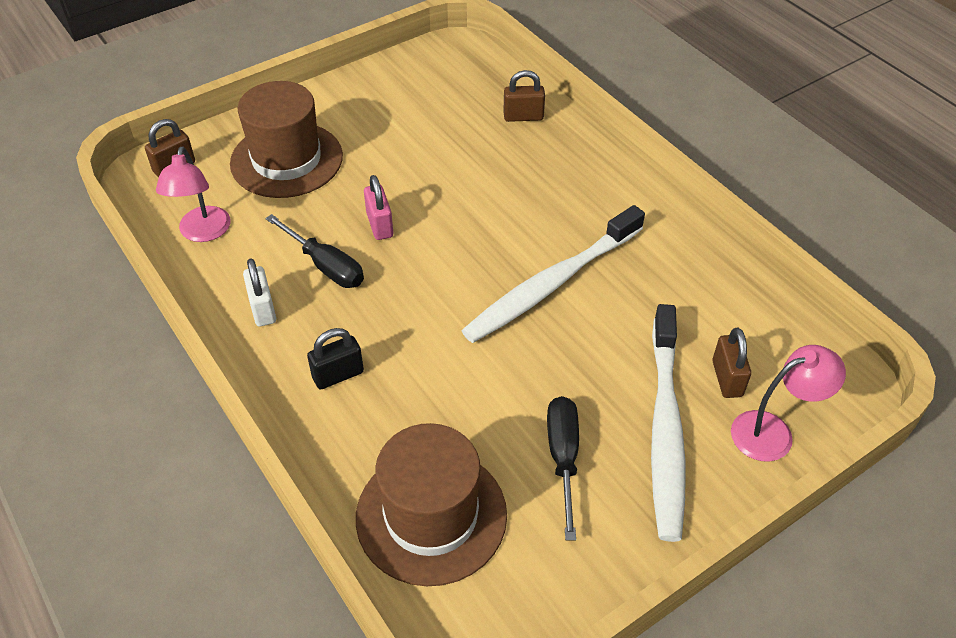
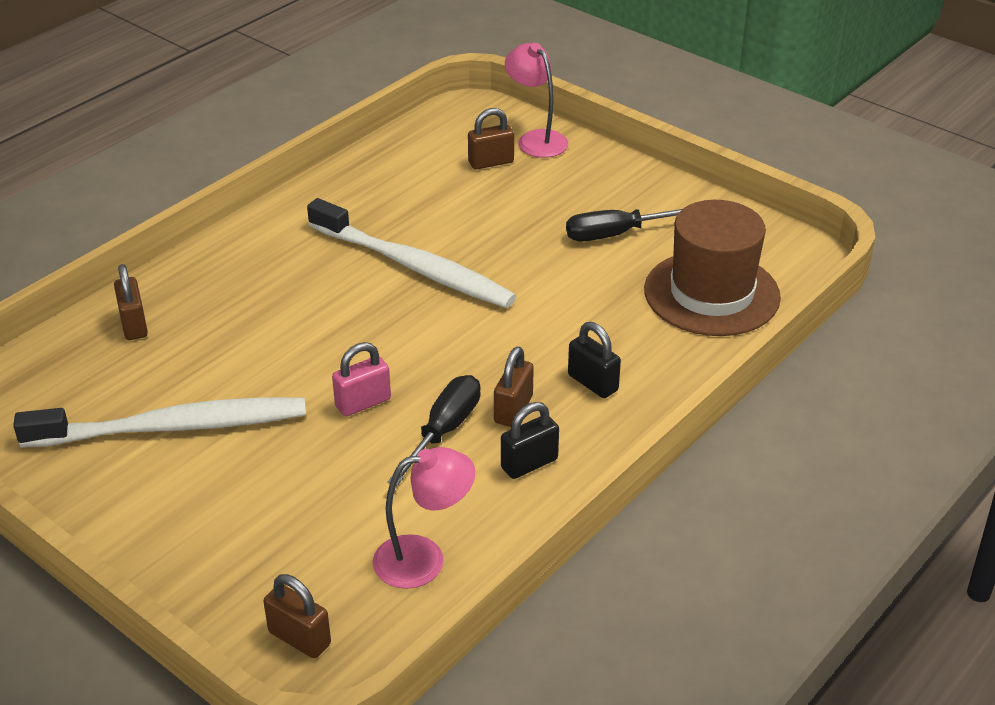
camera: 105 degrees left, 10 degrees down
(263, 309) = (529, 463): white padlock -> black padlock
(286, 160) = (259, 519): brown hat -> none
(330, 313) = (513, 409): none -> brown padlock
(665, 428) = (558, 188): white toothbrush -> white toothbrush (171, 427)

